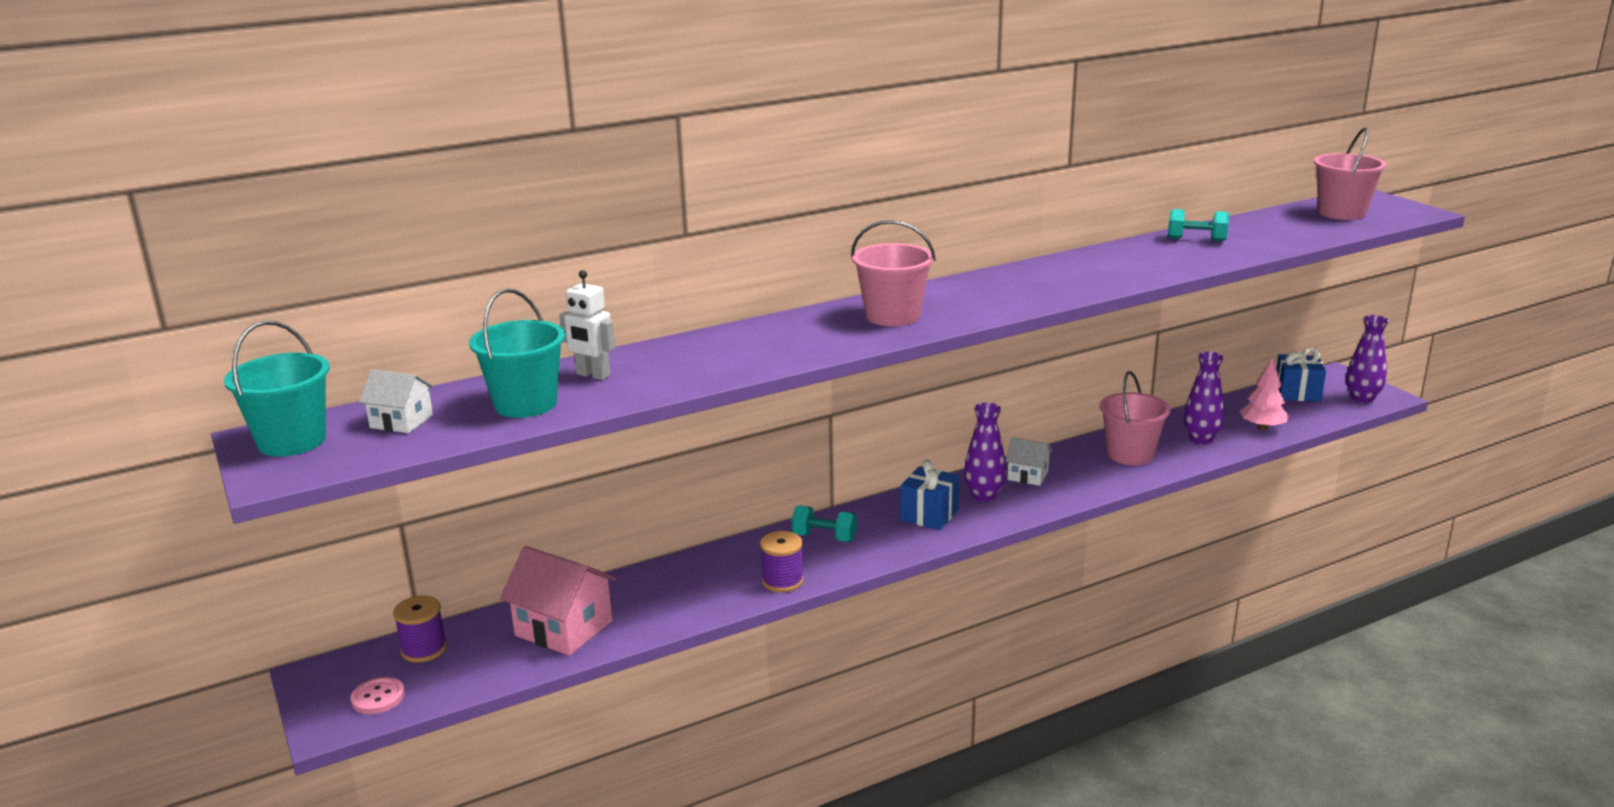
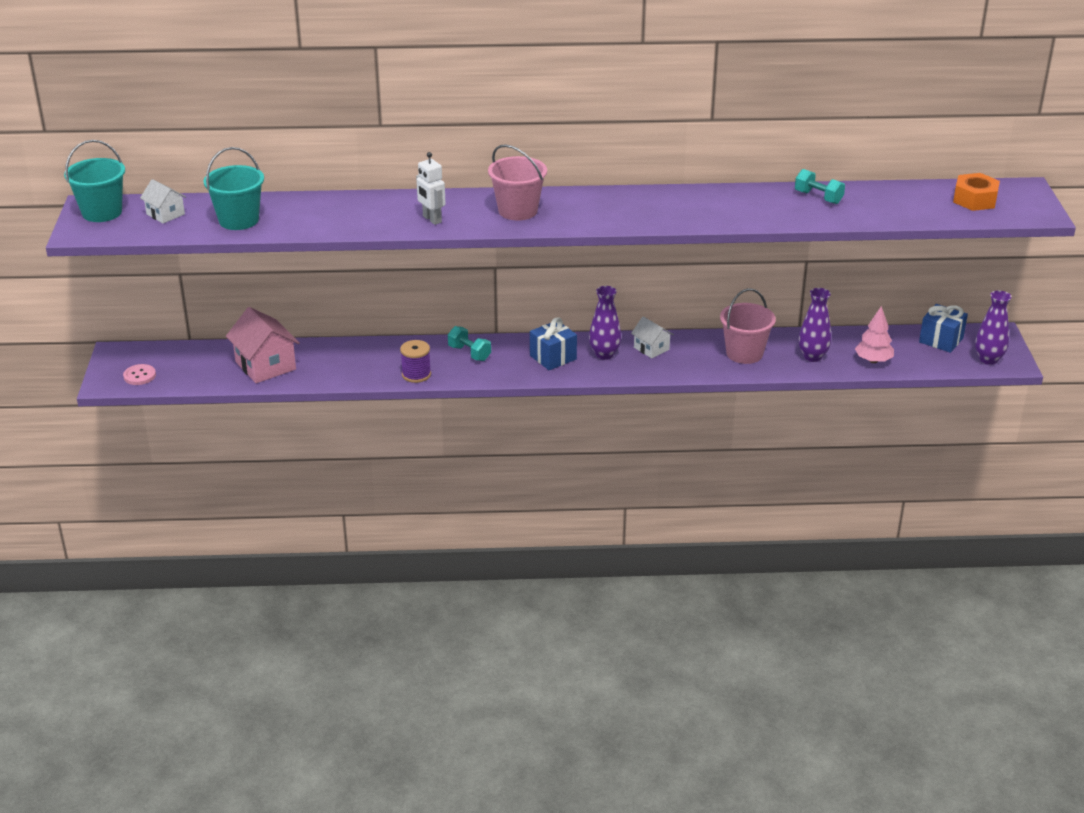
camera: 25 degrees right, 10 degrees up
(424, 649) = (181, 355): purple spool -> none
(593, 375) = (293, 209): white robot -> white robot (432, 219)
(1341, 213) = (975, 200): pink bucket -> orange nut

